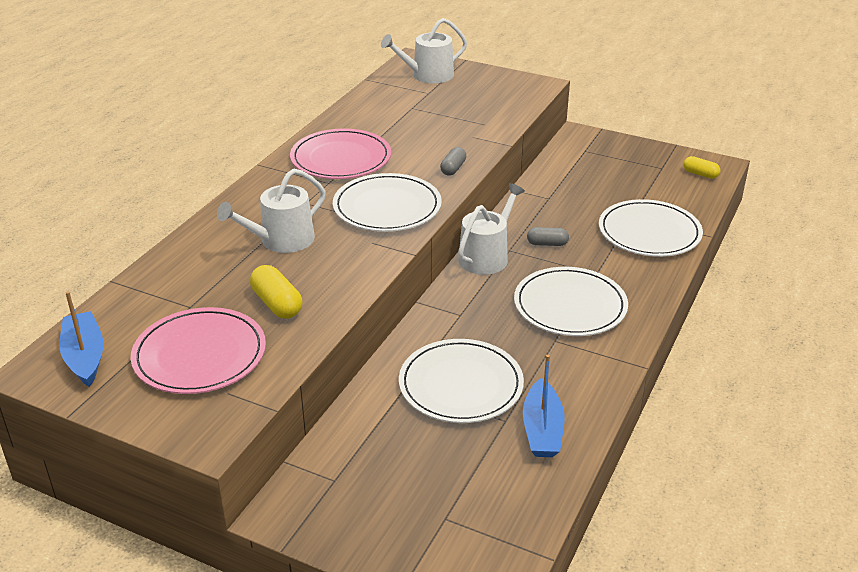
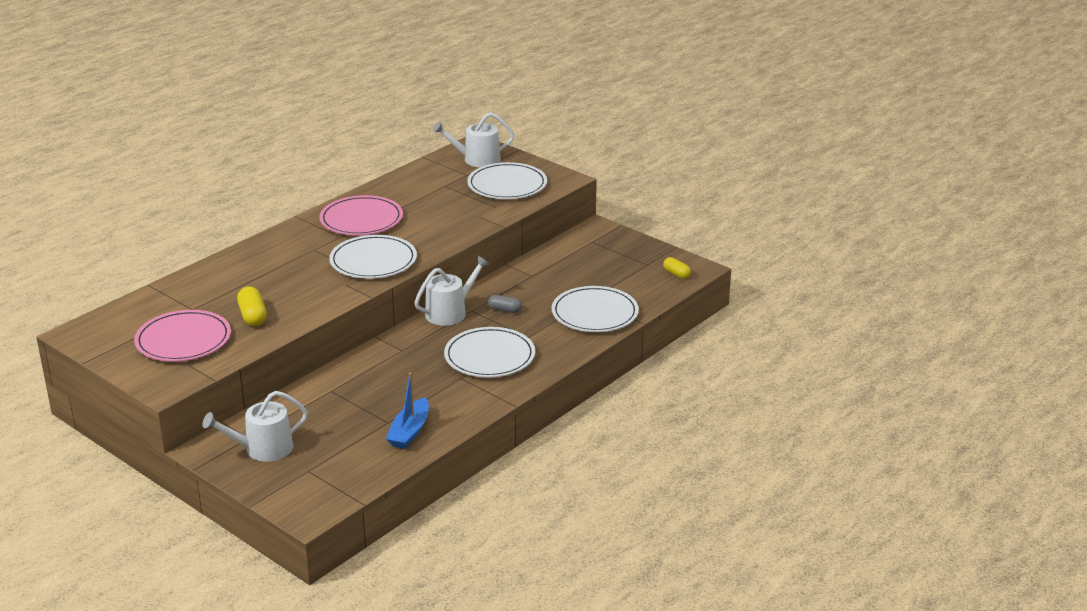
camera: 15 degrees right, 5 degrees down
(85, 356) = (108, 330): blue boat -> none
(281, 240) = (280, 274): white watering can -> white watering can (263, 449)
(453, 168) = (444, 239): grey capsule -> none
(461, 385) = (371, 395): white plate -> white plate (507, 185)

